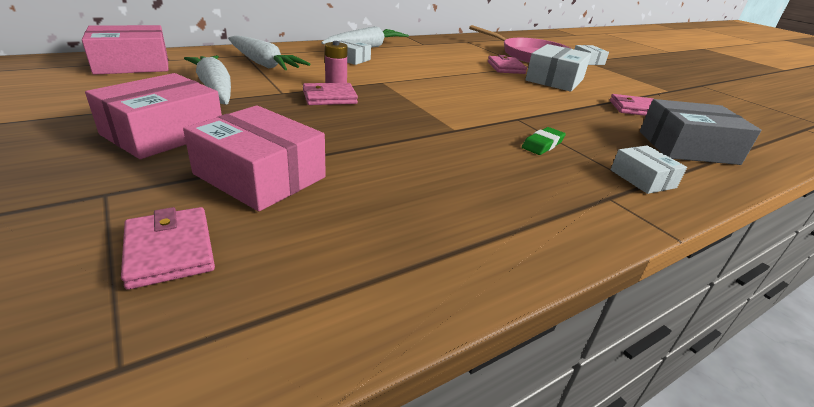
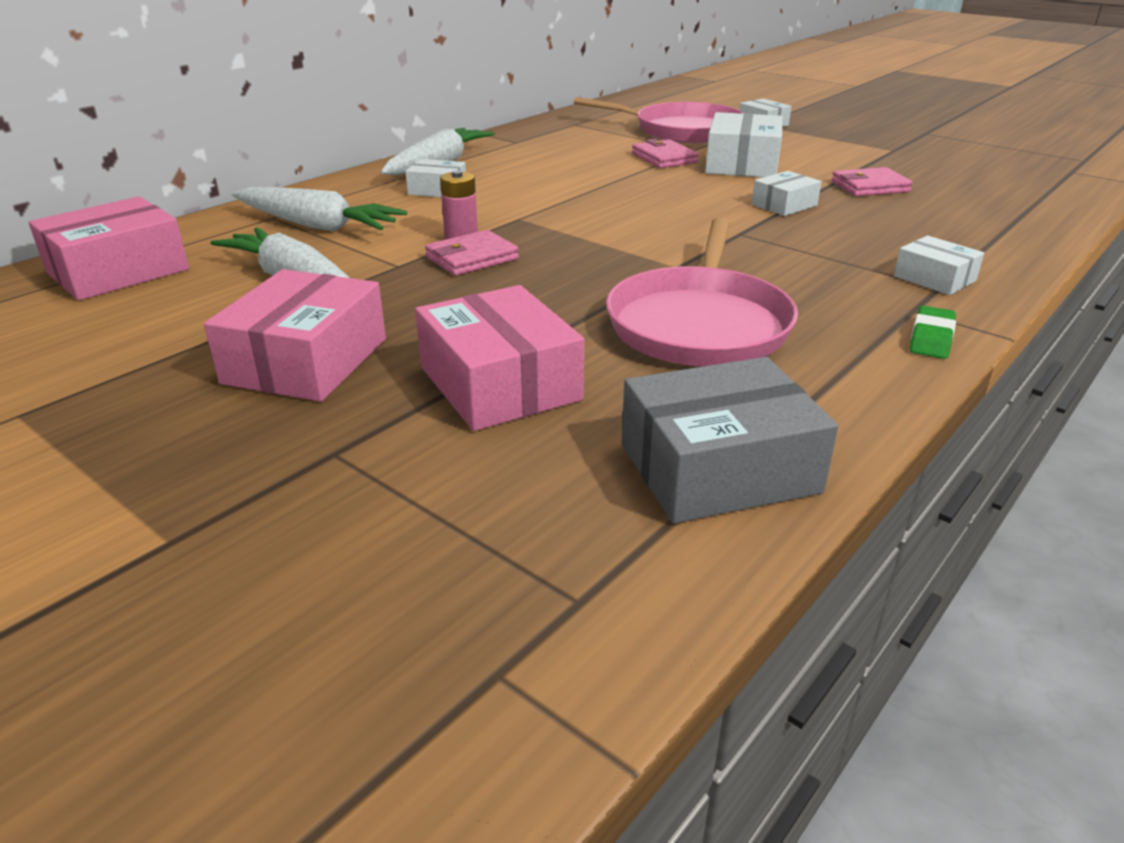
camera: 15 degrees left, 0 degrees up
(170, 250) = (495, 490): pink wallet -> none
(260, 176) = (499, 383): pink box -> pink box turned 45 degrees clockwise
(436, 169) = (699, 323): none -> pink pan
(542, 144) = (796, 262): green eraser -> green eraser (931, 338)
(563, 108) = (784, 205): none -> white box
(687, 147) = (959, 227): grey box -> grey box (718, 468)

